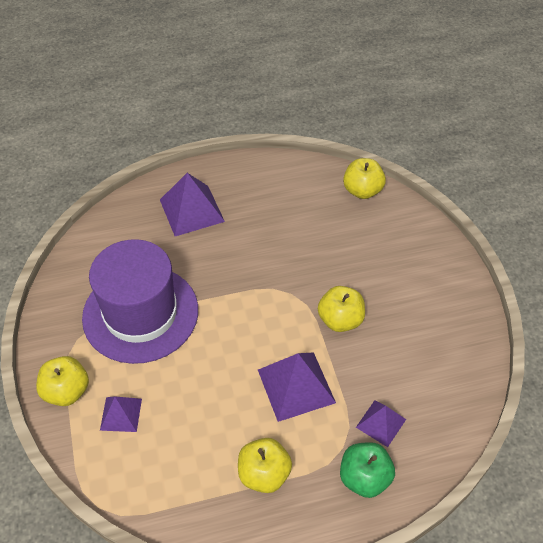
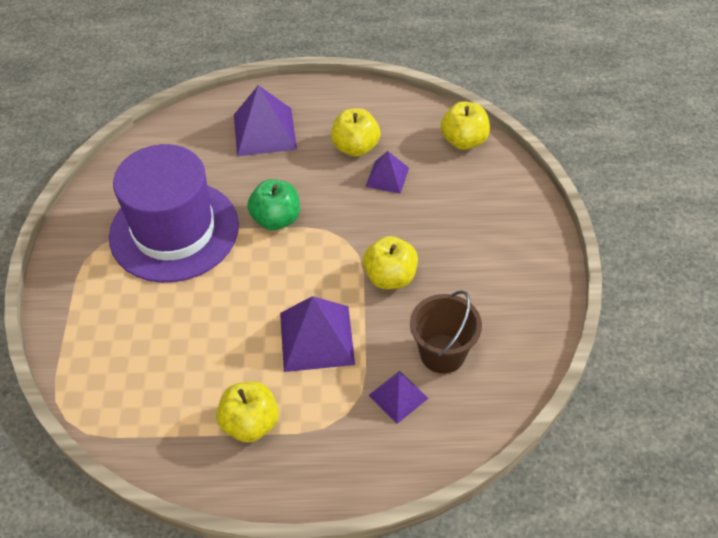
camera: 15 degrees right, 0 degrees up
(66, 391) = (72, 296): yellow apple -> yellow apple (355, 147)
(121, 414) = (120, 330): purple pyramid -> purple pyramid (387, 177)
(364, 478) = (359, 451): green apple -> green apple (276, 219)
(405, 378) = (442, 353): none -> brown bucket

